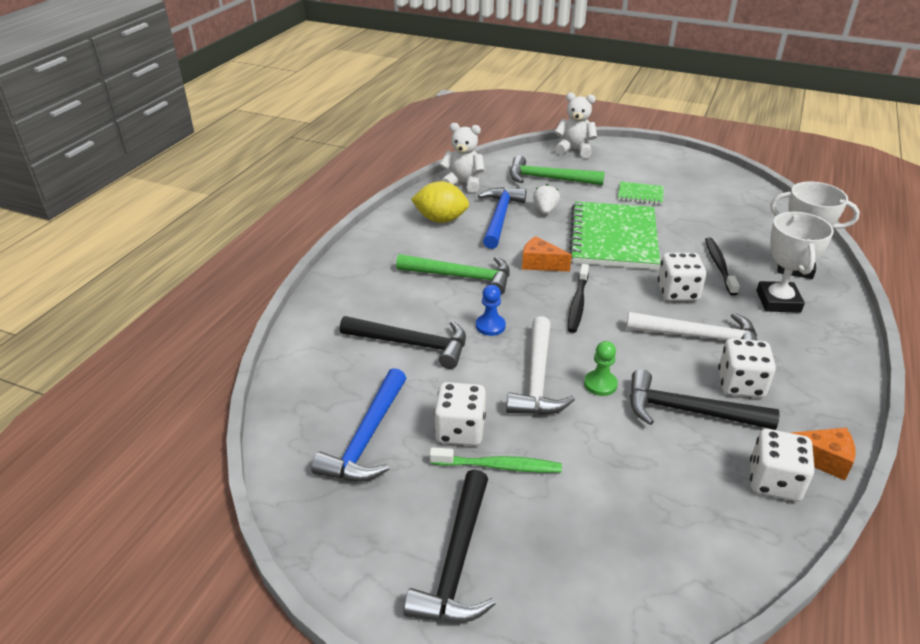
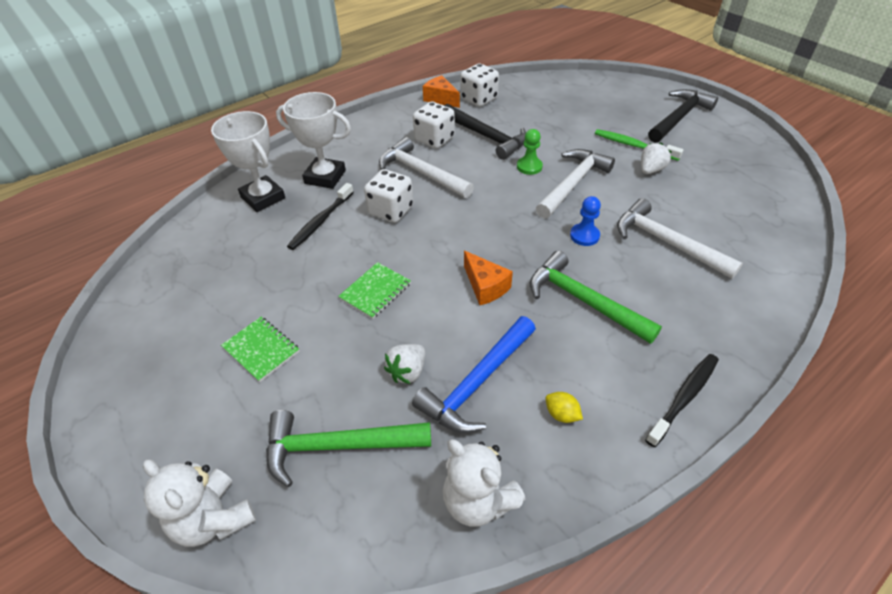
camera: 150 degrees left, 10 degrees up
(366, 438) = (723, 185): blue hammer -> none
(412, 344) = (666, 242): black hammer -> white hammer
(441, 219) = (561, 414): yellow lemon -> yellow lemon, size x0.46
(460, 430) = (650, 170): white dice -> white strawberry
(548, 179) = (338, 446): green hammer -> green hammer turned 135 degrees clockwise
(577, 303) = (488, 230): black toothbrush -> black toothbrush (684, 397)
(613, 238) = (375, 291): green notebook -> green notebook, size x0.45
(778, 301) = (325, 177): white trophy -> white trophy turned 75 degrees clockwise

